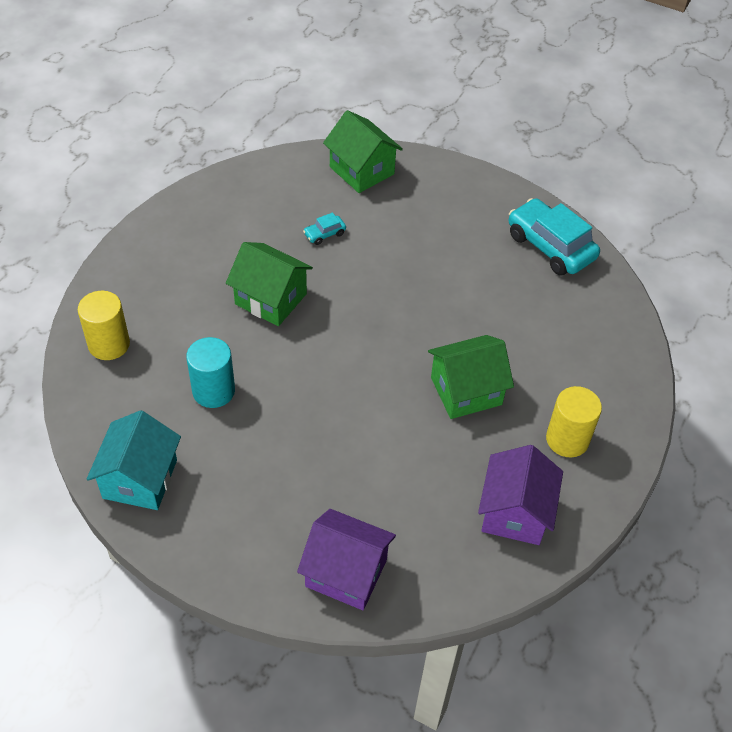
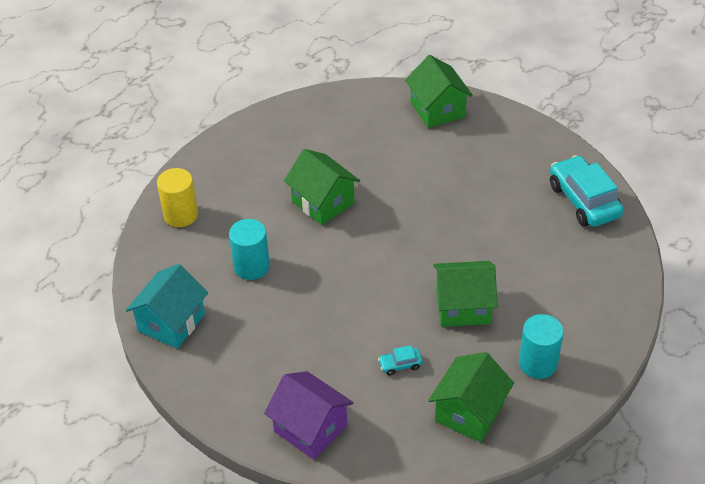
camera: 20 degrees right, 5 degrees down
(324, 234) = (386, 157): turquoise car -> turquoise car (400, 364)
(515, 512) = (469, 412): purple house -> green house
(567, 439) = (538, 363): yellow cylinder -> turquoise cylinder

